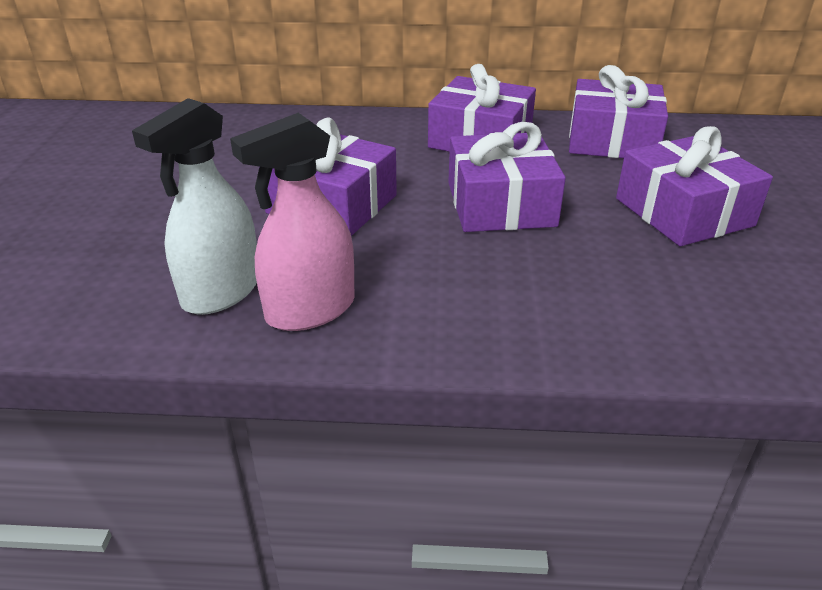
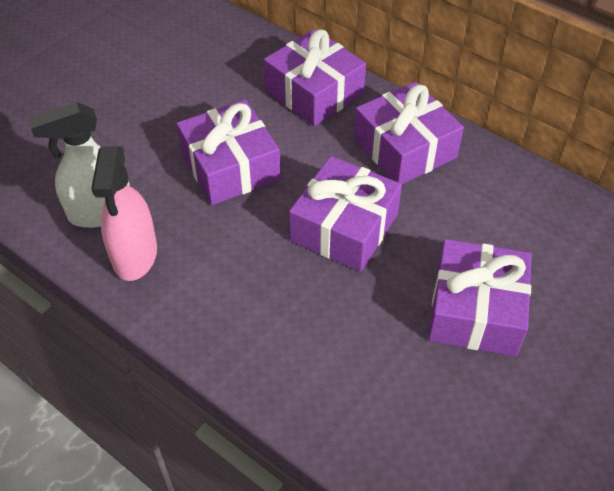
camera: 35 degrees right, 15 degrees up
(310, 310) = (135, 255): pink spray bottle -> pink spray bottle turned 90 degrees counterclockwise
(612, 140) = (514, 202): purple gift -> purple gift (314, 92)

